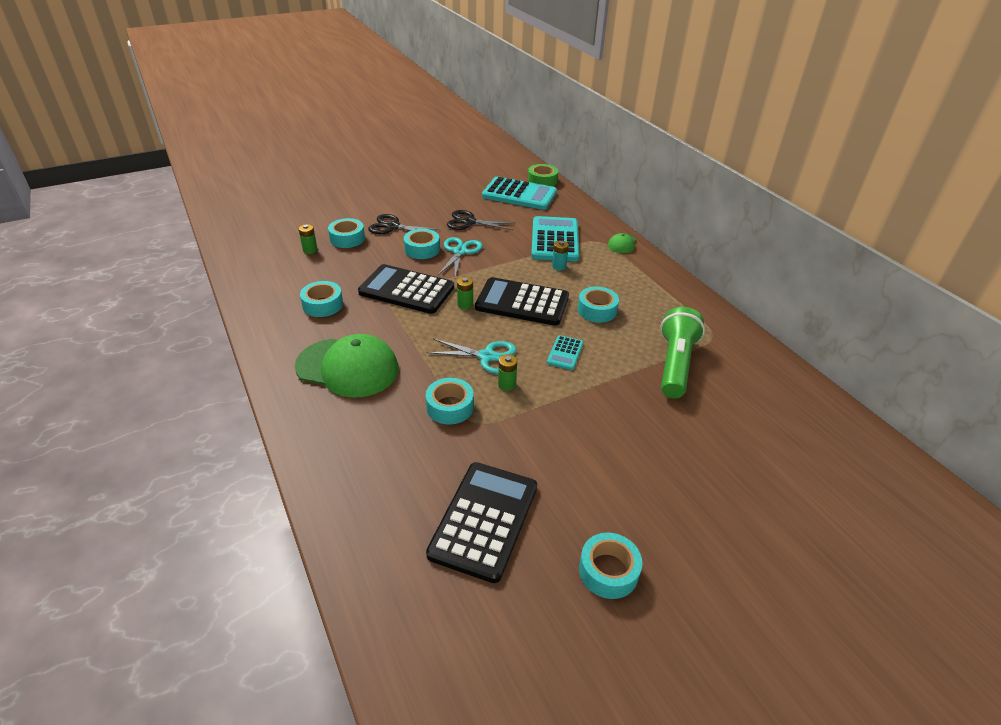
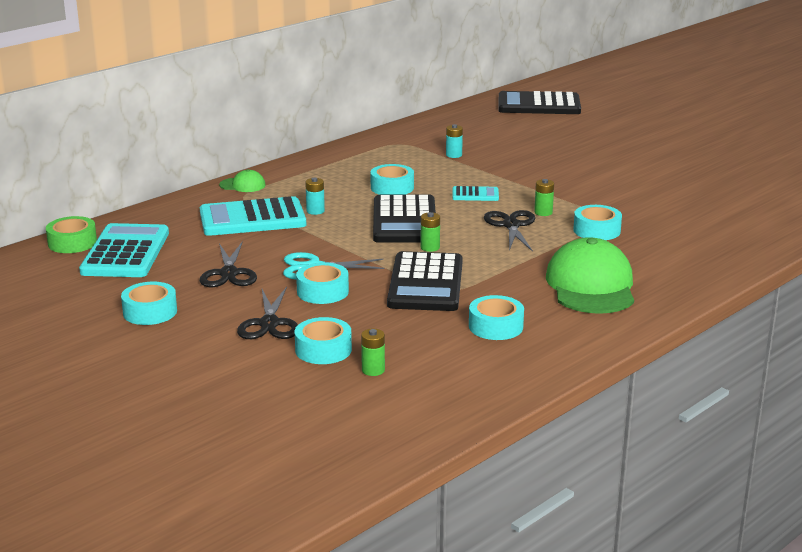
camera: 105 degrees left, 15 degrees down
(484, 520) = (698, 202): black calculator -> black calculator (539, 105)
(487, 356) = (511, 225): turquoise scissors -> black scissors
(608, 571) = (693, 164): turquoise tape -> turquoise tape (150, 312)
(675, 364) = (454, 155): green flashlight -> turquoise battery

